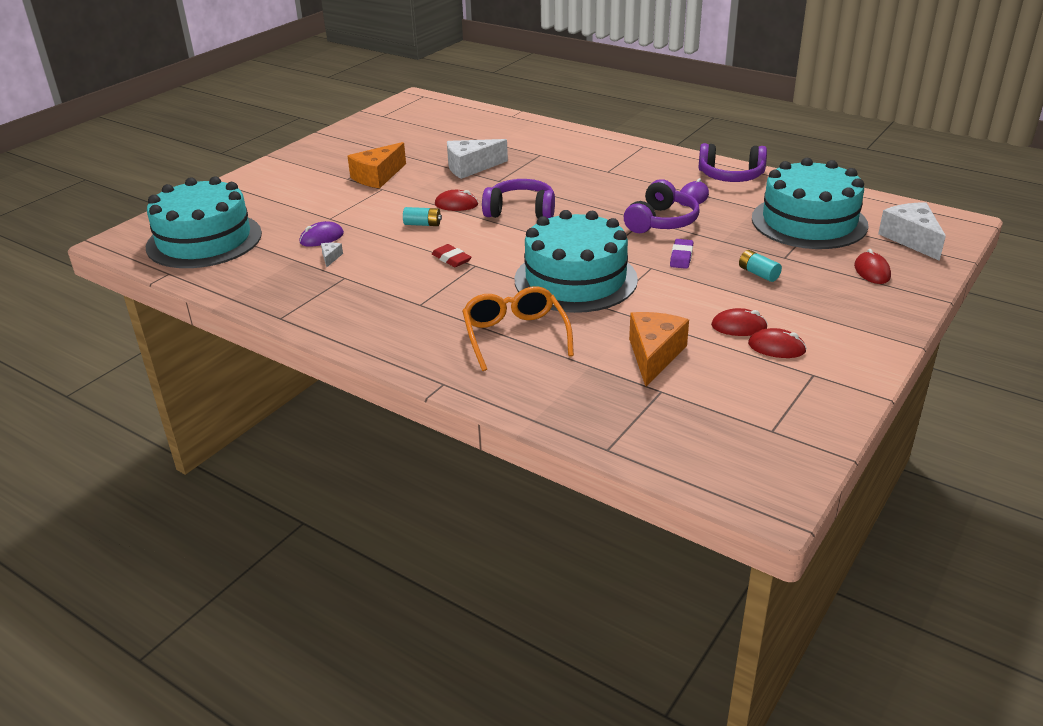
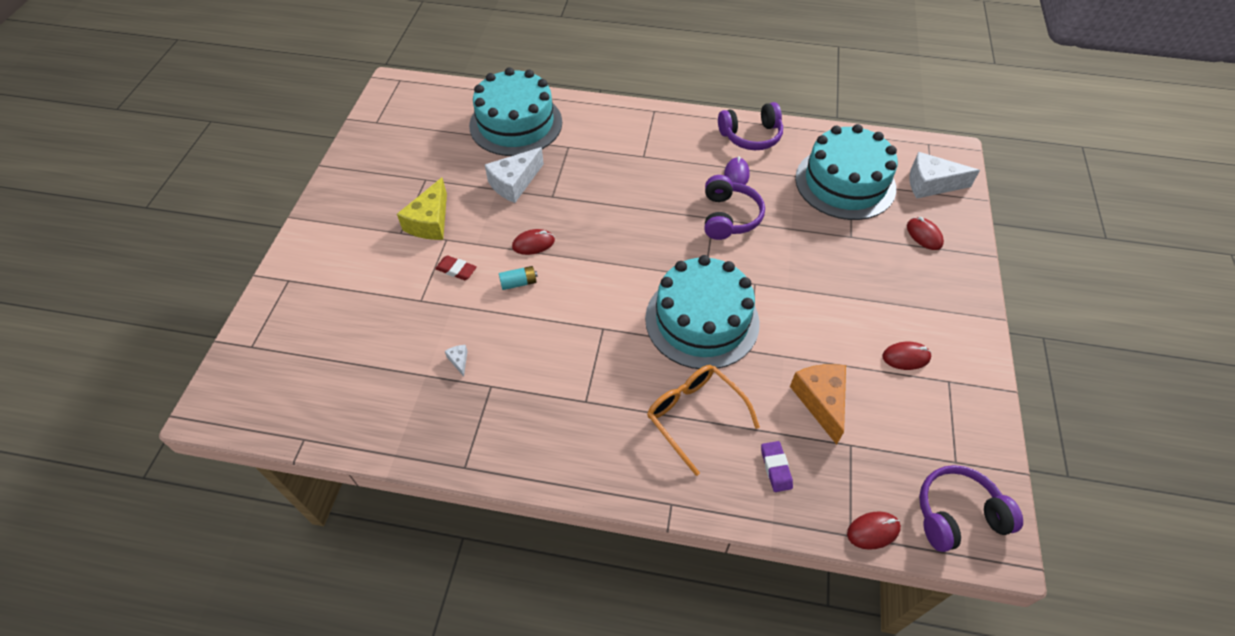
camera: 25 degrees left, 20 degrees up
(204, 240) = (309, 375): turquoise cake -> turquoise cake (516, 124)
(321, 238) = (431, 333): purple mouse -> none
(377, 176) = (430, 222): orange cheese -> yellow cheese
(451, 259) = (576, 326): red eraser -> red eraser (456, 270)
(521, 211) = (599, 237): purple headphones -> purple headphones (957, 514)
(681, 257) = (771, 261): purple eraser -> purple eraser (776, 468)
(739, 327) = (864, 340): red mouse -> red mouse (873, 531)
(758, 274) = (843, 265): turquoise battery -> none
(911, 239) = (931, 184): white cheese -> white cheese turned 45 degrees counterclockwise

